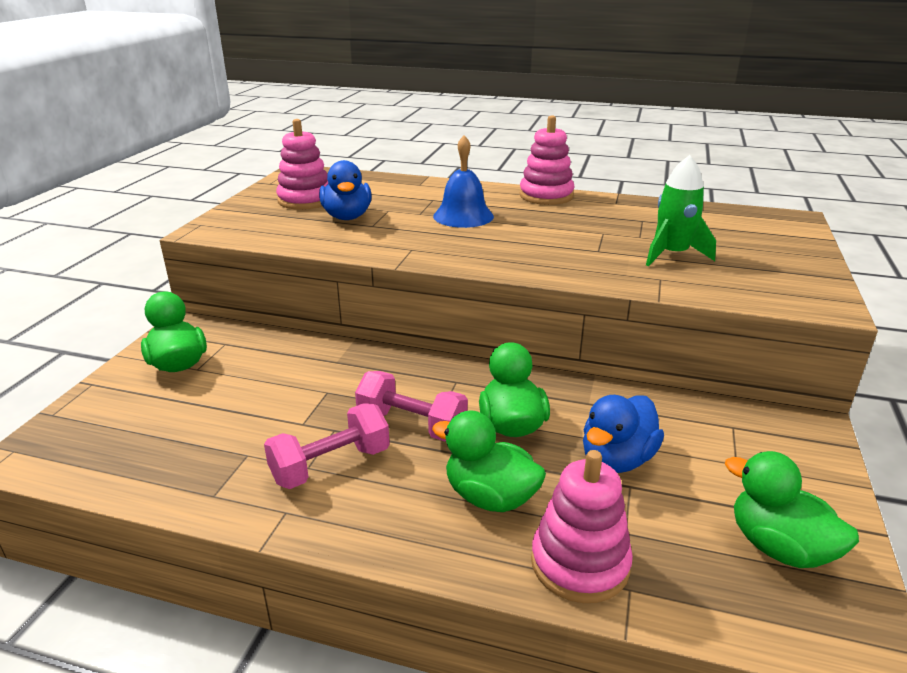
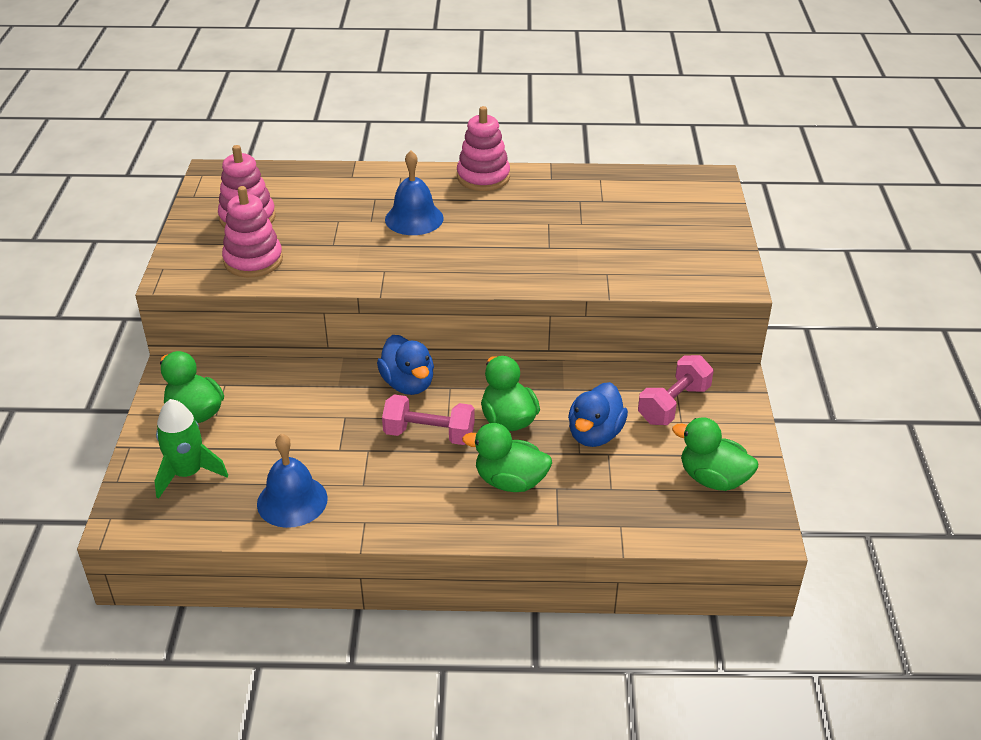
camera: 15 degrees left, 10 degrees up
(216, 470) = (292, 501): none -> blue bell
(331, 465) = (380, 480): pink dumbbell -> pink dumbbell (673, 404)
(347, 217) = (302, 236): blue duck -> blue duck (408, 384)
(579, 563) = (585, 516): pink stacking toy -> pink stacking toy (253, 260)
(672, 254) = (612, 243): green rocket -> green rocket (188, 473)

